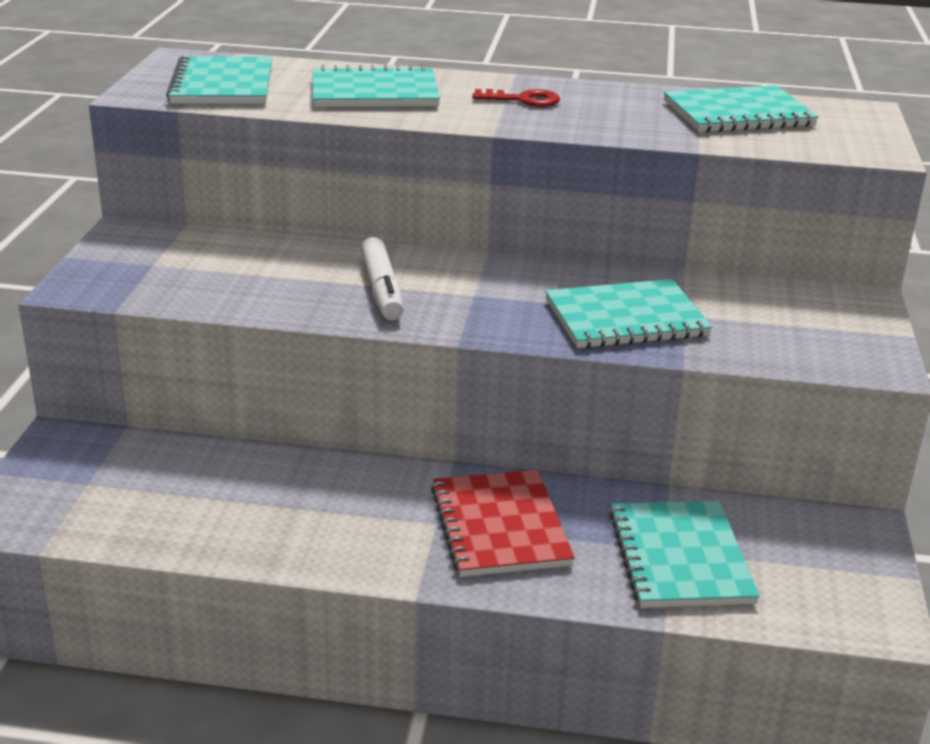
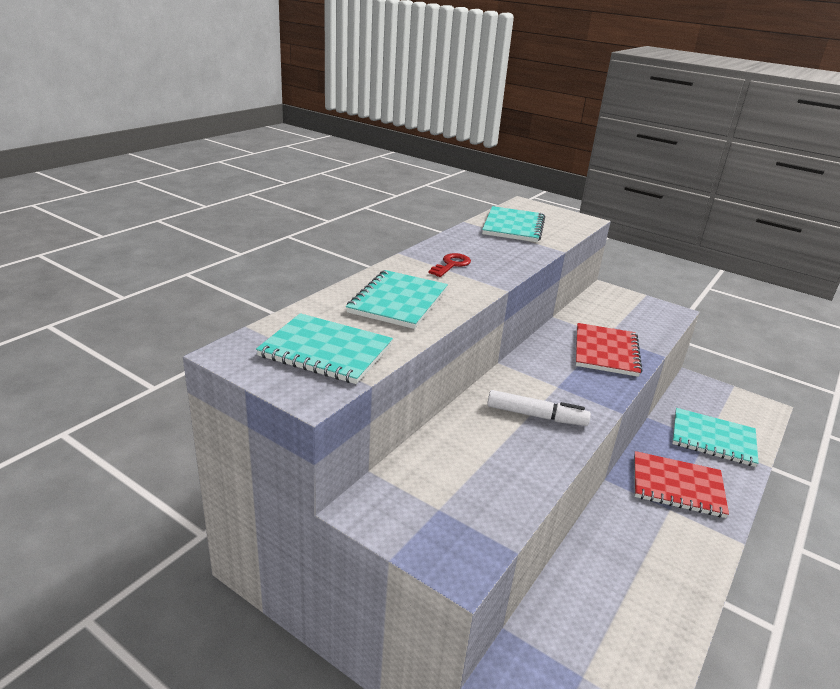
camera: 65 degrees left, 0 degrees up
(626, 318) = (606, 351): turquoise notebook -> red notebook

